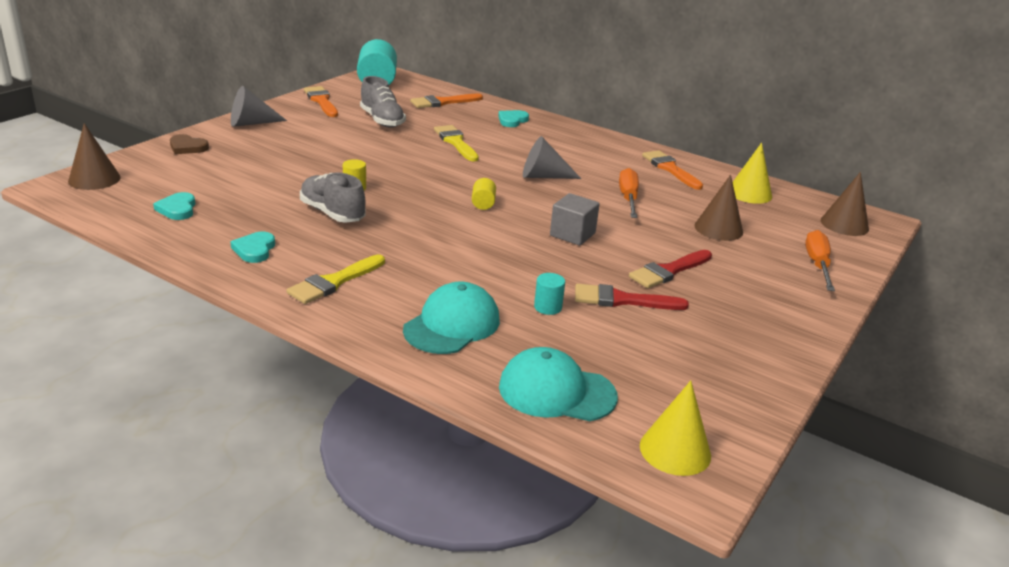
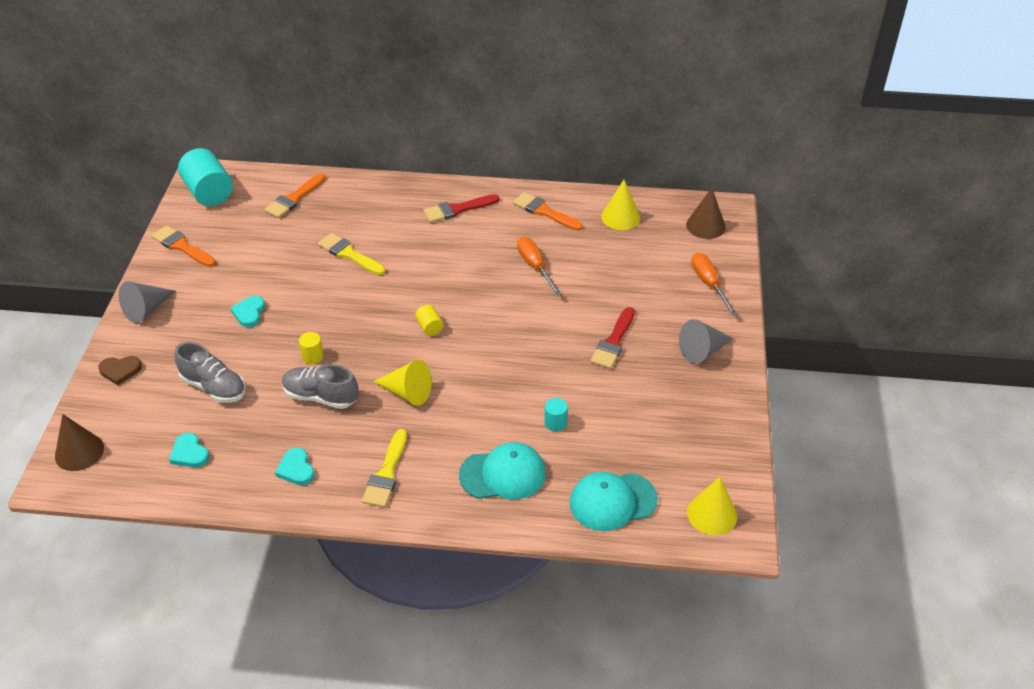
camera: 25 degrees left, 15 degrees up
(382, 120) = (261, 251): grey shoe -> grey shoe (214, 387)
(416, 237) = (407, 393): none -> yellow cone
(452, 325) = (503, 474): turquoise cap -> turquoise cap turned 75 degrees clockwise
(512, 120) = (374, 199): turquoise heart -> turquoise heart (249, 313)
(543, 176) = (452, 268): grey cone -> grey cone (702, 351)
(572, 234) = (521, 332): grey cube -> none
(622, 300) = (600, 390): red brush -> red brush (457, 209)
(718, 229) = (621, 274): brown cone -> none

